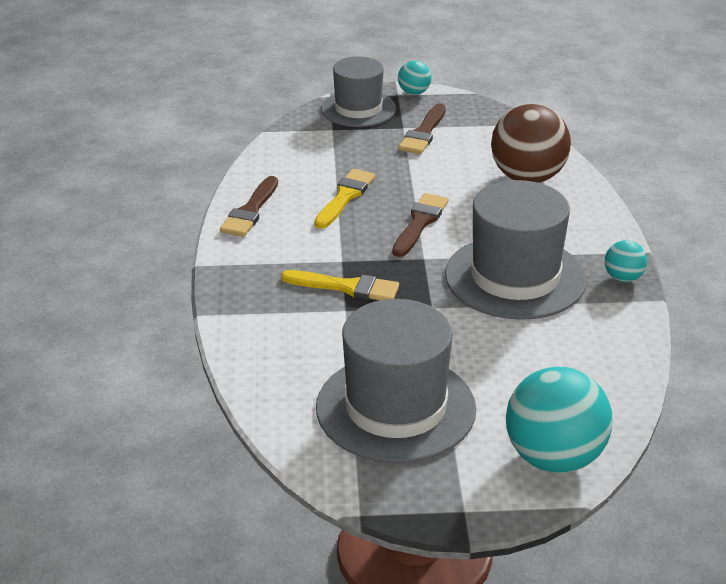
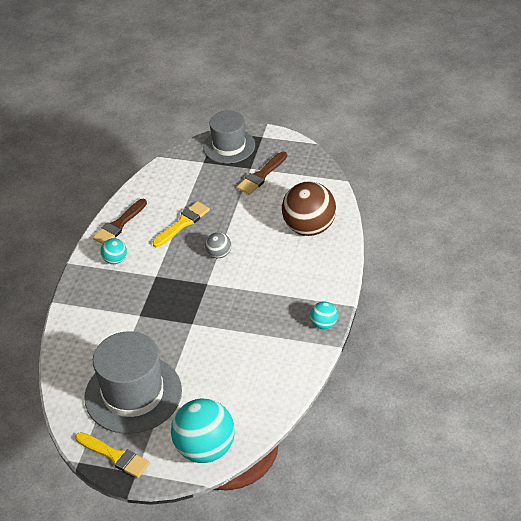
camera: 20 degrees right, 10 degrees up
(347, 287) = (148, 298): yellow brush -> yellow brush (115, 456)
(414, 92) = (274, 137): turquoise ball -> turquoise ball (115, 260)
(420, 223) = (219, 254): brown brush -> grey ball
(515, 277) = (255, 310): grey hat -> none

